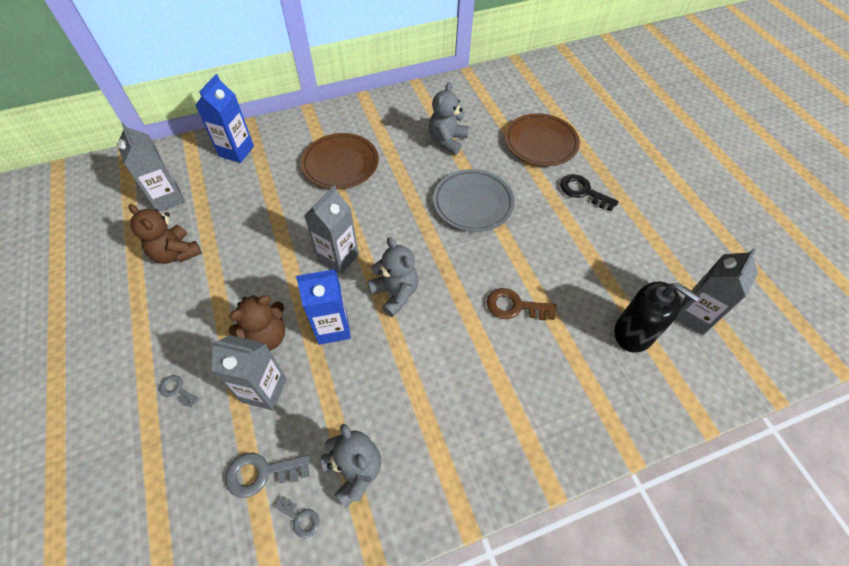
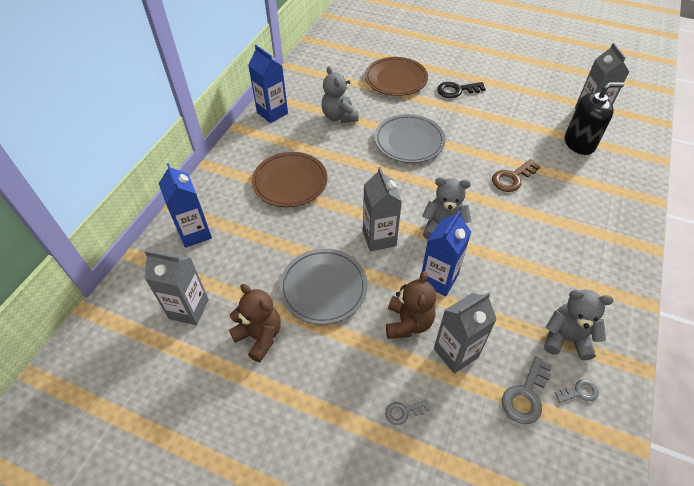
camera: 45 degrees left, 5 degrees down
(176, 253) = (259, 336): brown teddy bear -> brown teddy bear turned 135 degrees counterclockwise
(253, 258) = (323, 288): none -> grey plate
(402, 102) = (272, 113): none -> blue carton

